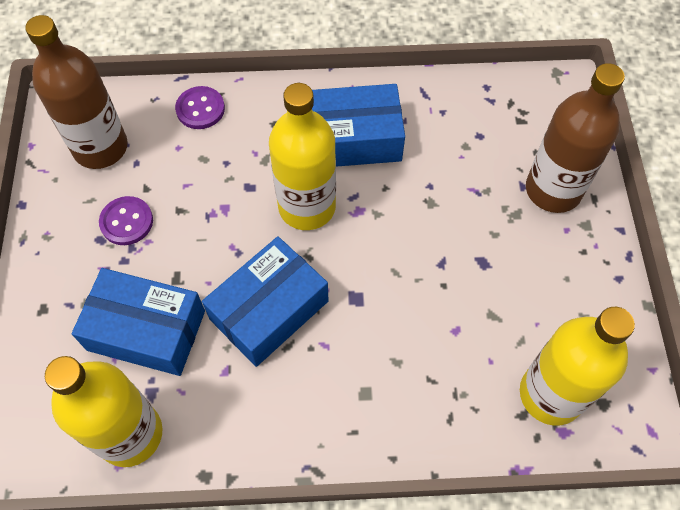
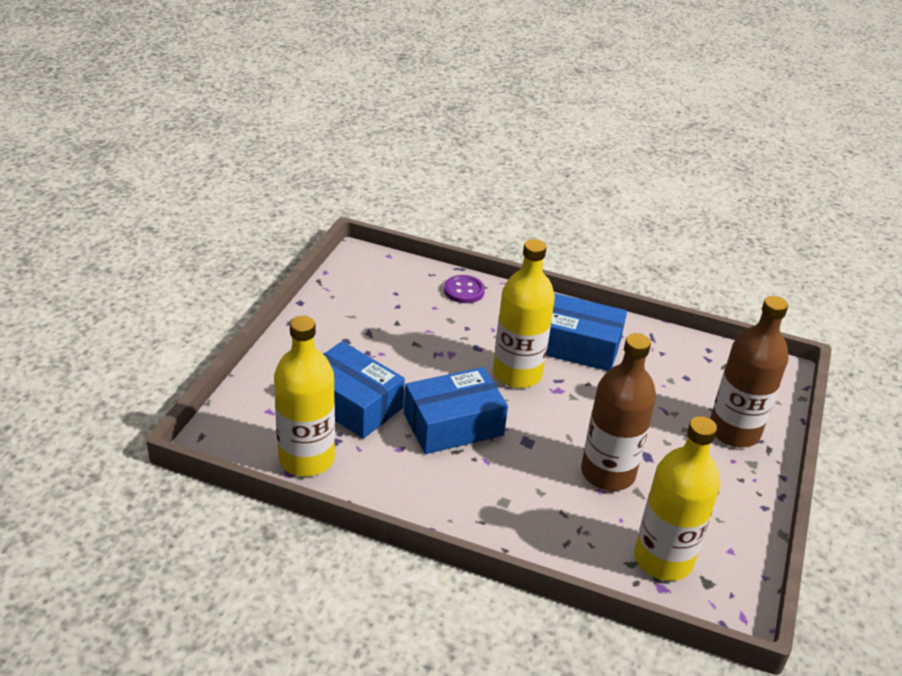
camera: 20 degrees right, 25 degrees down
(100, 147) = (376, 289): brown bottle -> brown bottle (608, 473)
(126, 222) = (372, 337): purple button -> none

